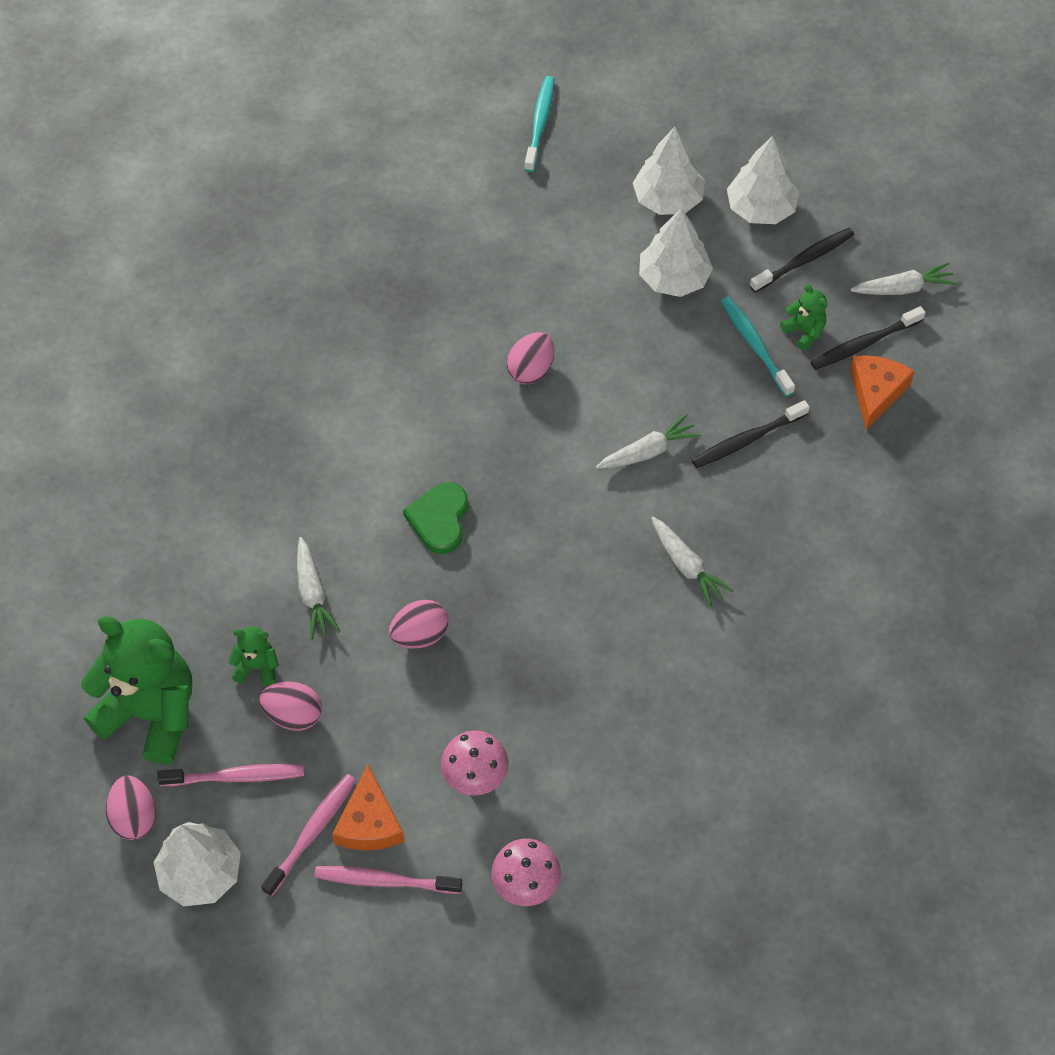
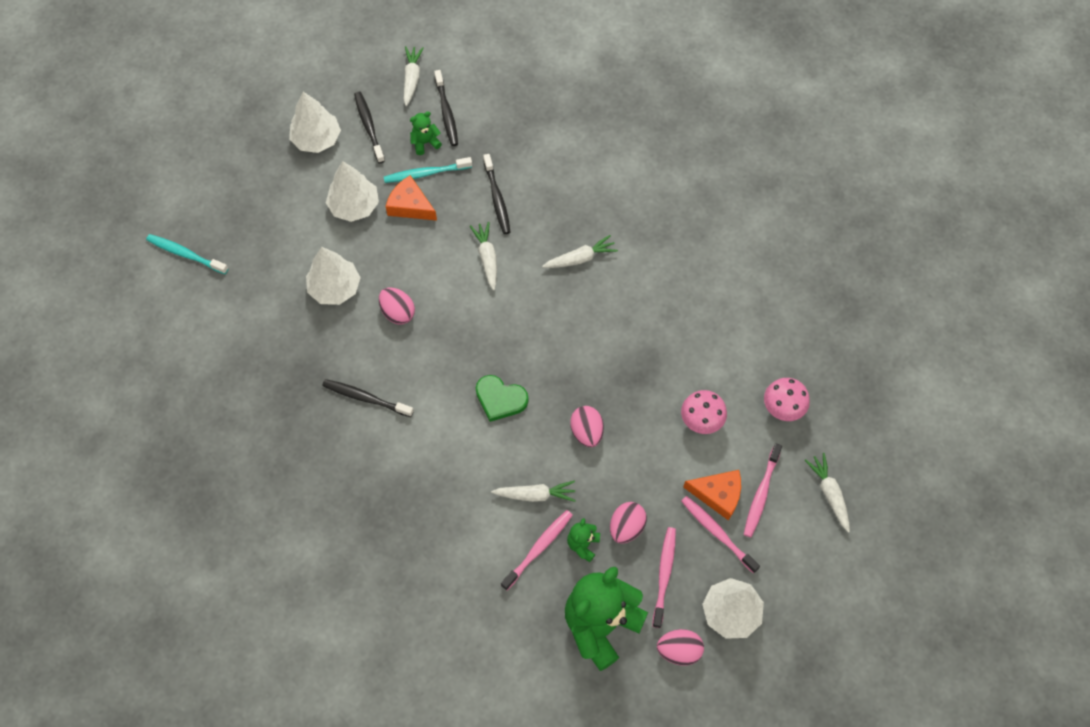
camera: 75 degrees left, 5 degrees up
(239, 616) = (538, 548): none -> pink toothbrush
(398, 368) = (366, 398): none -> black toothbrush
(409, 976) = (829, 493): none -> white carrot
(668, 199) = (286, 192): white tree -> white tree (335, 288)
(876, 392) = (485, 117): orange cheese -> orange cheese (410, 205)

